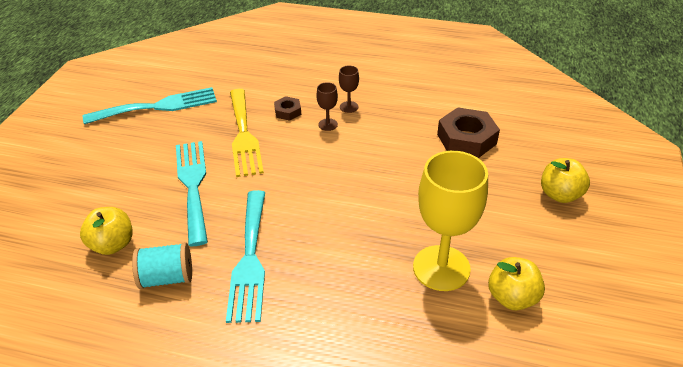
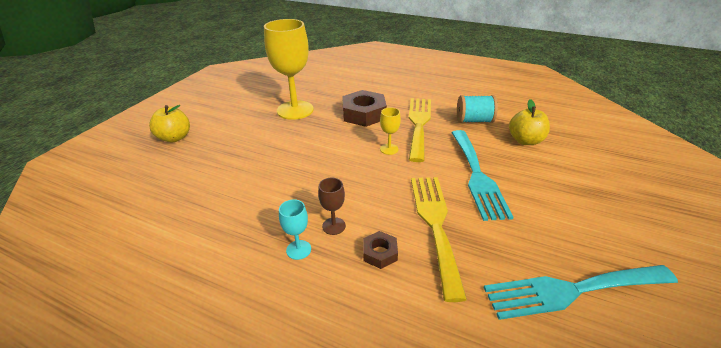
camera: 170 degrees left, 5 degrees down
(250, 259) = (419, 124): turquoise fork -> yellow fork
(289, 209) = (389, 149): none -> yellow goblet
(349, 107) = (298, 250): brown goblet -> turquoise goblet
(466, 139) = (198, 190): brown nut -> brown nut (364, 114)
(512, 297) = (265, 96): yellow apple -> none

